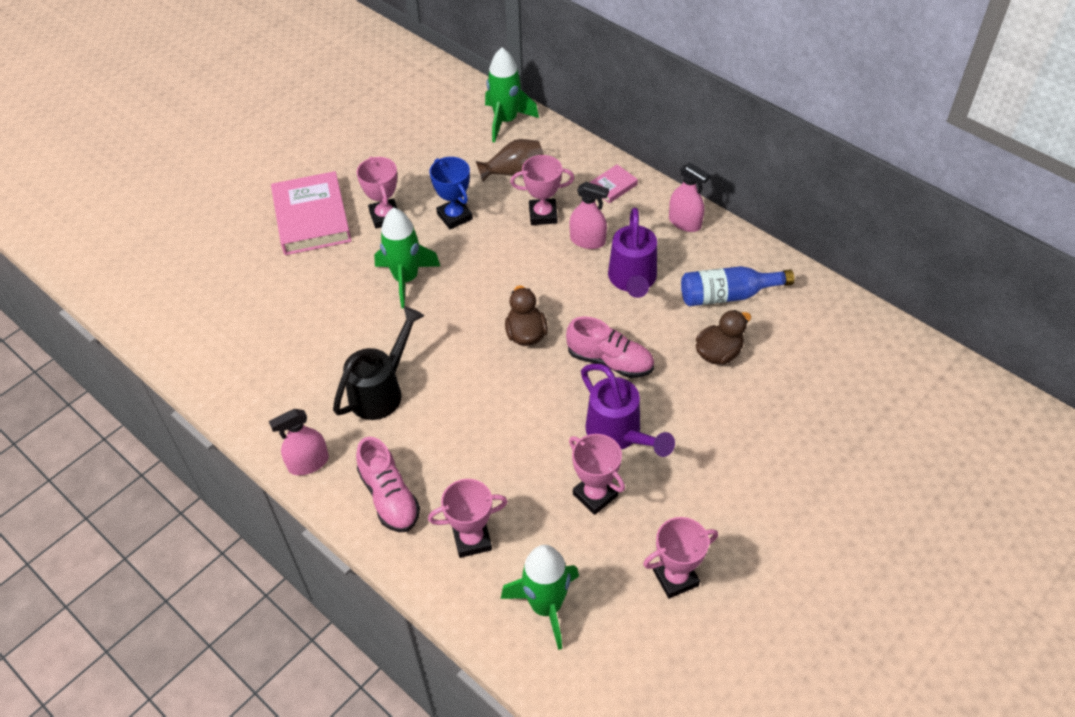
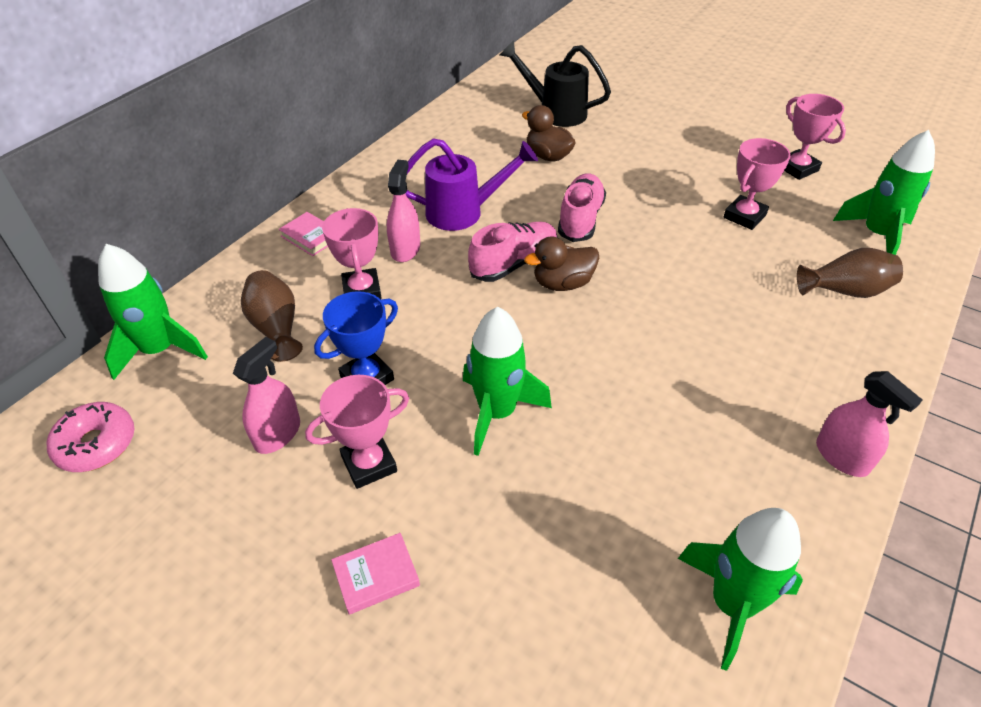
camera: 100 degrees left, 5 degrees down
(236, 367) = (732, 603): none -> green rocket
(312, 218) = (376, 575): pink book -> pink book, size x0.46
(382, 390) = (695, 402): black watering can -> black watering can (554, 112)
(389, 497) = (839, 365): pink shoe -> pink shoe (514, 263)
(436, 105) = (96, 444): none -> pink donut
(472, 539) = (845, 291): pink trophy -> brown vase
(619, 435) = (669, 207): purple watering can -> none
(685, 222) = (372, 183): pink spray bottle -> pink spray bottle (277, 434)
(728, 295) = (473, 153): blue bottle -> none

